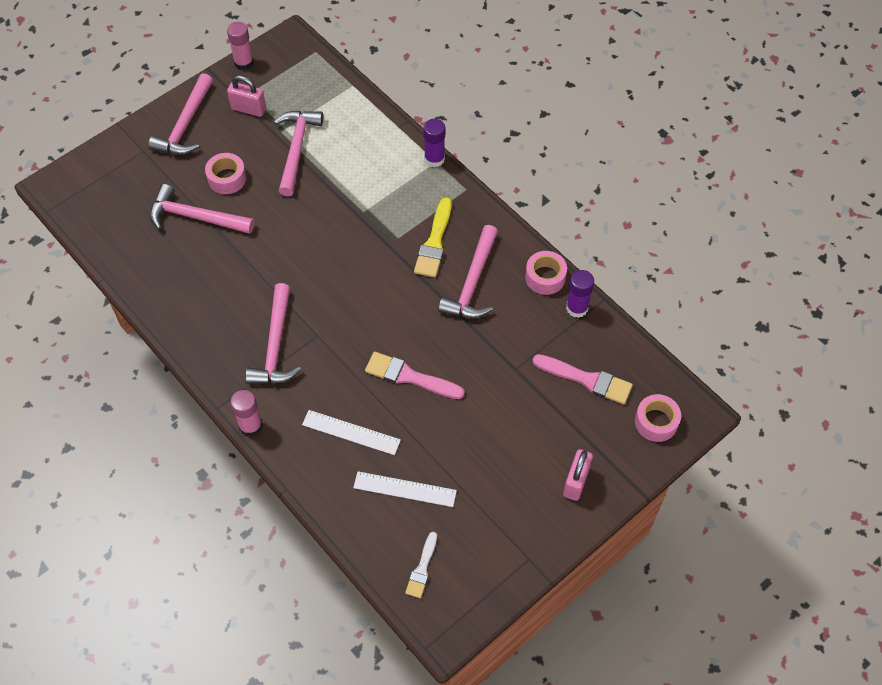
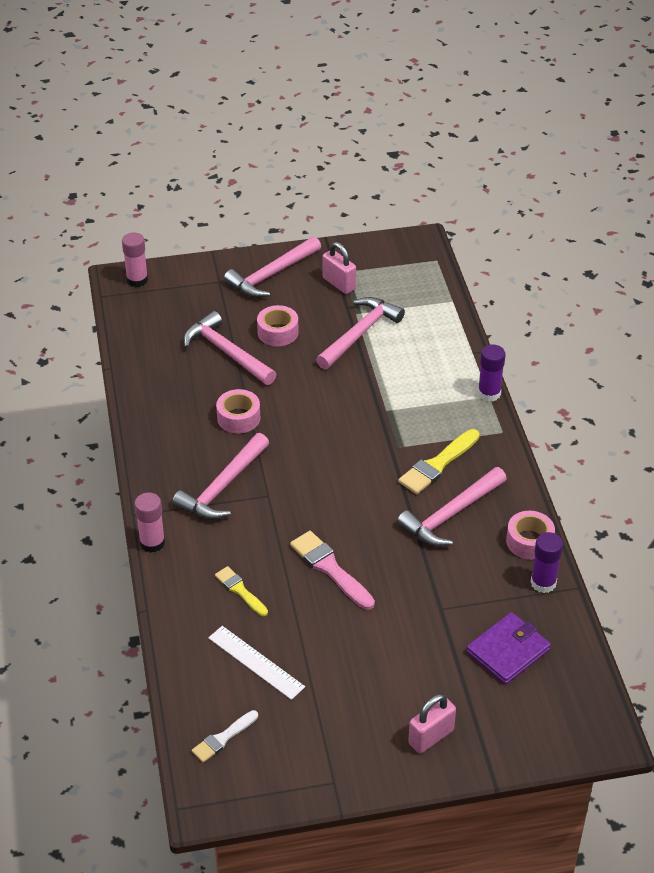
camera: 30 degrees right, 15 degrees down
(244, 63) = (361, 245): pink glue stick -> pink glue stick (137, 280)
(351, 432) = (240, 590): white ruler -> yellow brush
(587, 379) = (508, 651): pink brush -> purple wallet
(656, 422) = (555, 723): pink tape -> pink tape (238, 418)

